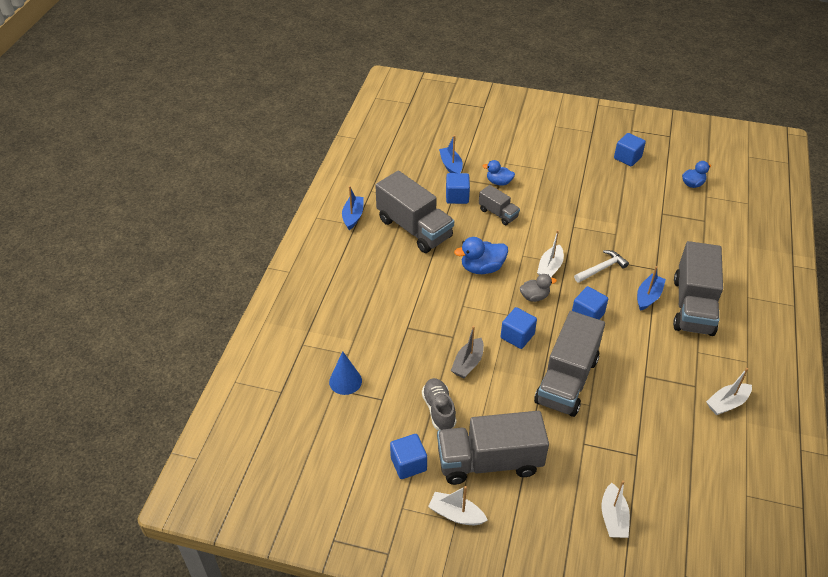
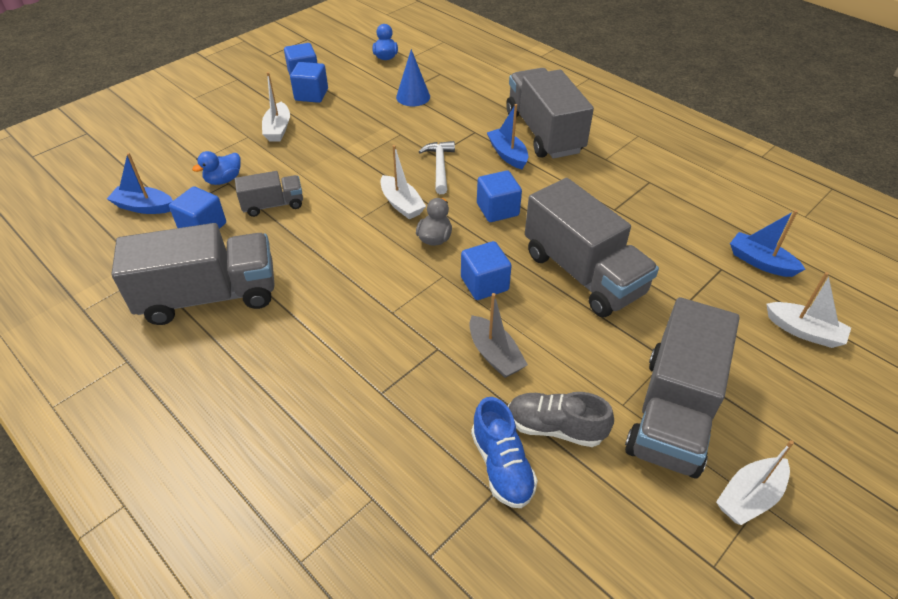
camera: 60 degrees left, 0 degrees up
(345, 381) = (425, 530): blue cone -> blue cone (413, 97)
(353, 216) = (107, 356): blue boat -> blue boat (760, 262)
(399, 396) = (502, 465): none -> blue shoe
(408, 464) = (635, 516): blue cube -> blue cube (311, 95)
(482, 268) = (346, 262): blue duck -> none
(693, 306) = (544, 133): grey truck -> grey truck turned 150 degrees counterclockwise
(727, 403) = (683, 172): white boat -> white boat (278, 129)

